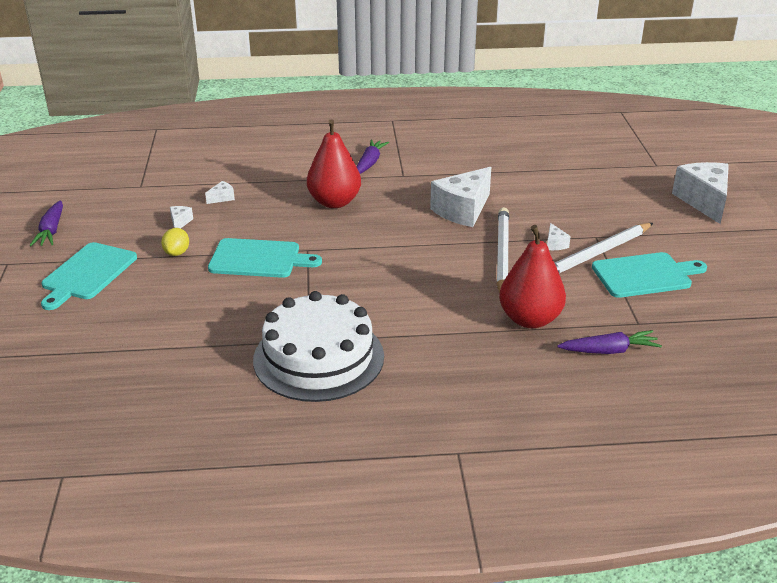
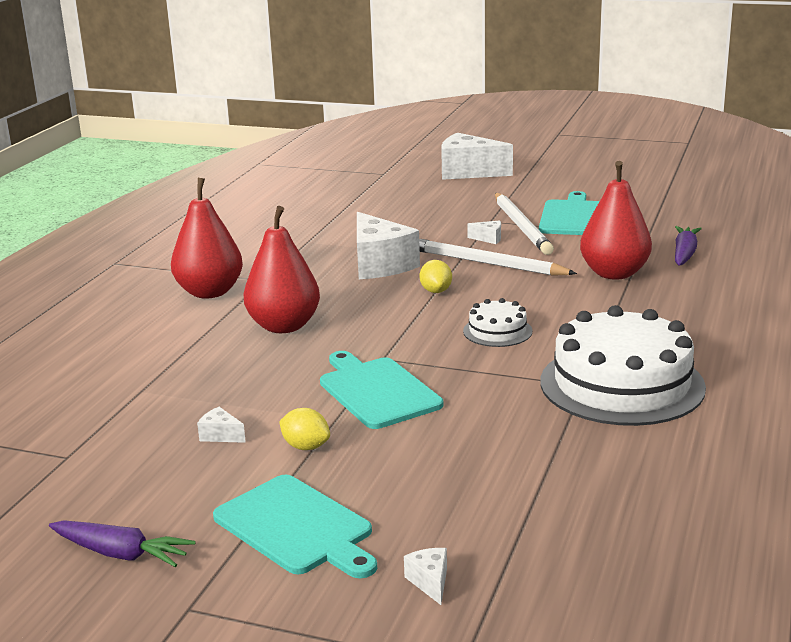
camera: 65 degrees left, 10 degrees down
(222, 198) = (185, 396): white cheese -> white cheese (430, 582)
(259, 259) = (377, 391): turquoise cutting board -> turquoise cutting board turned 60 degrees counterclockwise
(369, 163) = (210, 292): purple carrot -> red pear
(378, 285) = (497, 331): none -> white cake
(431, 244) = (436, 291): none -> yellow lemon

